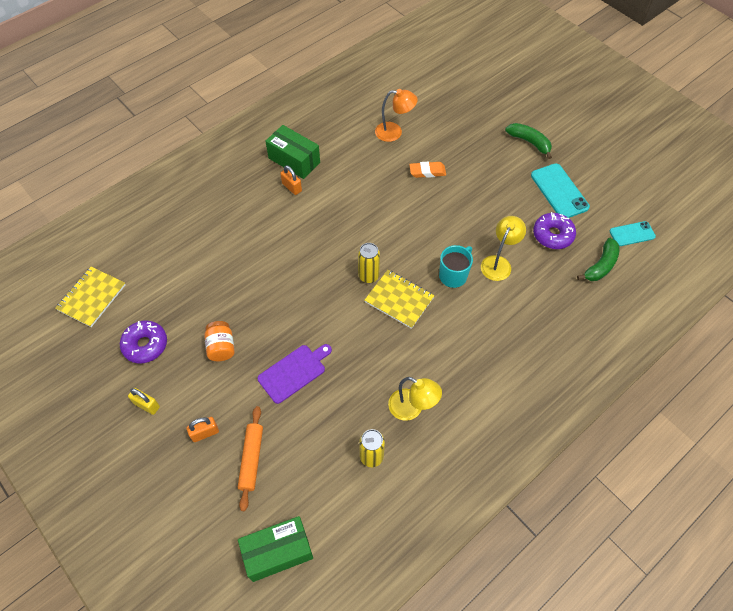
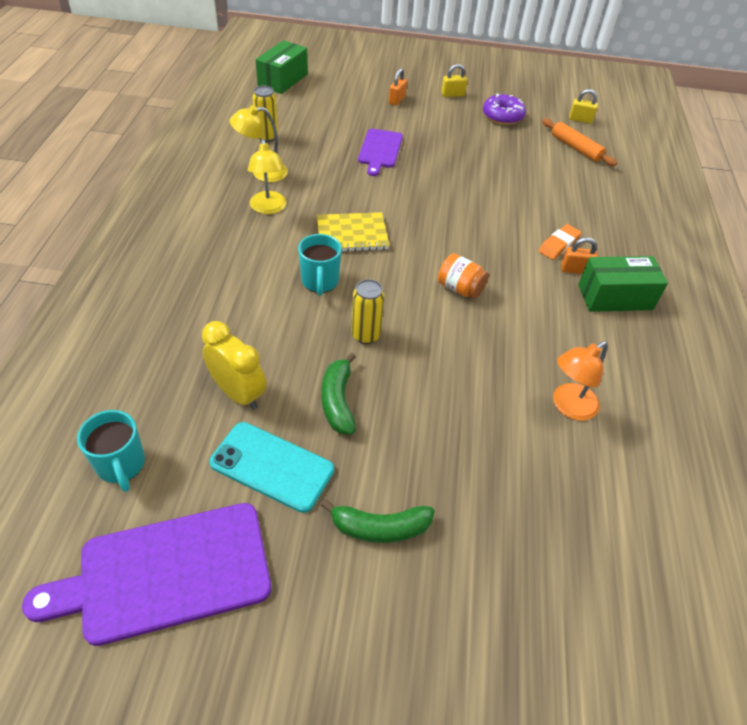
camera: 135 degrees right, 10 degrees down
(92, 297) = (580, 120): yellow notebook -> yellow padlock
(221, 347) = (451, 138): orange jar -> orange jar (460, 288)
(251, 459) = (350, 103): orange rolling pin -> orange rolling pin (576, 148)
(368, 276) = (402, 237): yellow can -> yellow can (366, 335)
(427, 172) = (467, 378): orange eraser -> orange eraser (558, 245)
(498, 263) = (281, 321): yellow lamp -> yellow lamp (268, 208)
(552, 235) = (238, 393): purple donut -> yellow clock
(600, 266) = (148, 390): green banana -> green banana (338, 401)
(630, 179) = (166, 573): none -> purple cutting board
(632, 234) = (121, 465): turquoise phone -> turquoise mug

